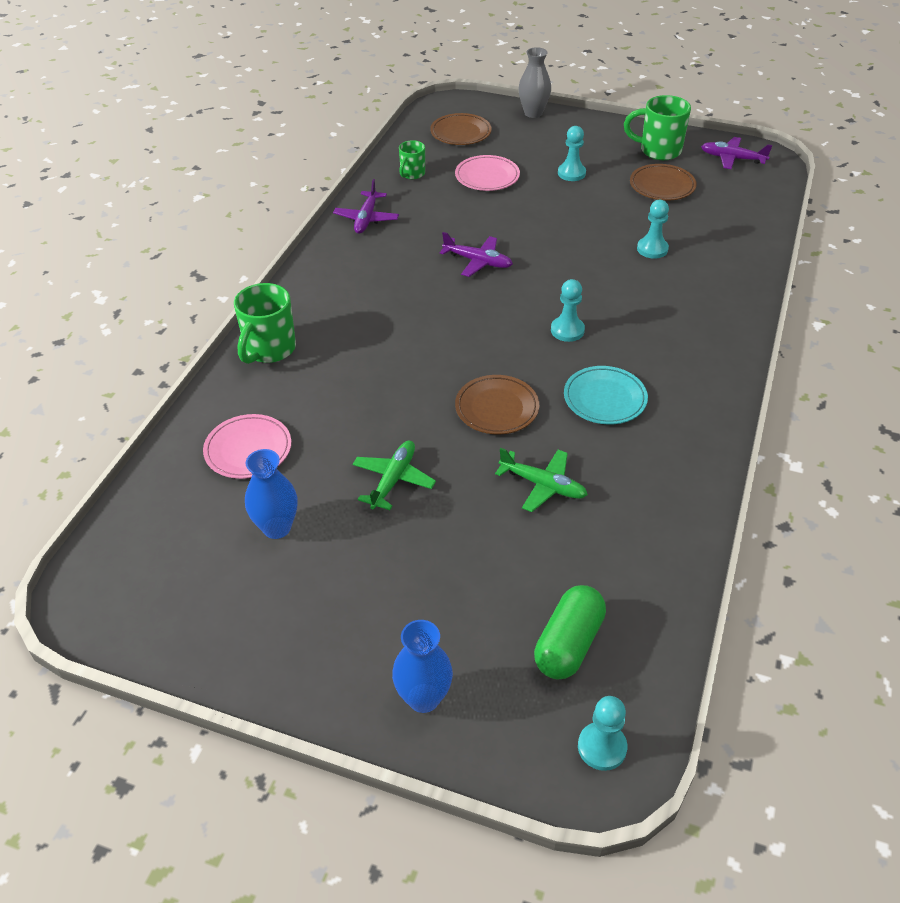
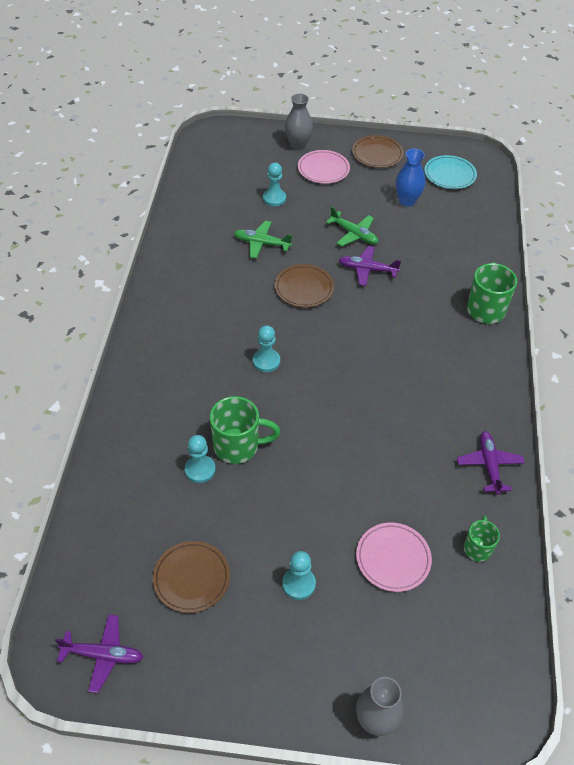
camera: 165 degrees right, 5 degrees up
(248, 450) = (451, 239): pink plate -> pink plate (323, 169)
(393, 480) = (353, 234): green plane -> green plane turned 60 degrees counterclockwise
(423, 698) = (298, 145): blue vase -> grey vase
(460, 133) = (455, 648): brown plate -> brown plate (377, 154)
(477, 261) = (361, 425): purple plane -> purple plane (367, 270)
(568, 644) = (234, 172): green capsule -> none
(602, 747) = (213, 140): turquoise pawn -> turquoise pawn (274, 198)
(604, 399) = (229, 306): turquoise plate -> turquoise plate (449, 175)
(658, 150) = (197, 656): green mug -> green mug (238, 446)

